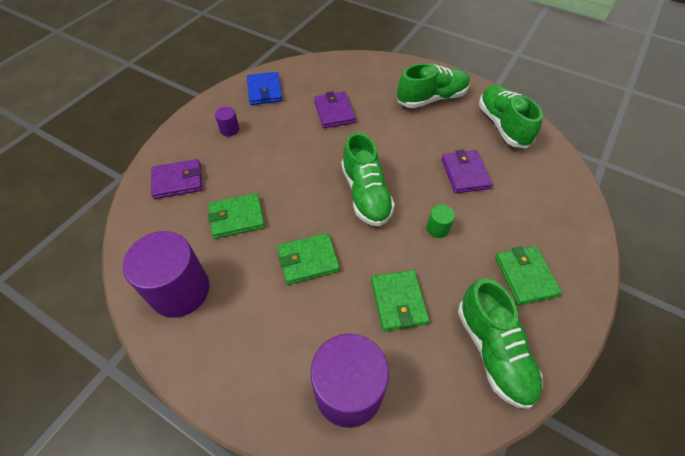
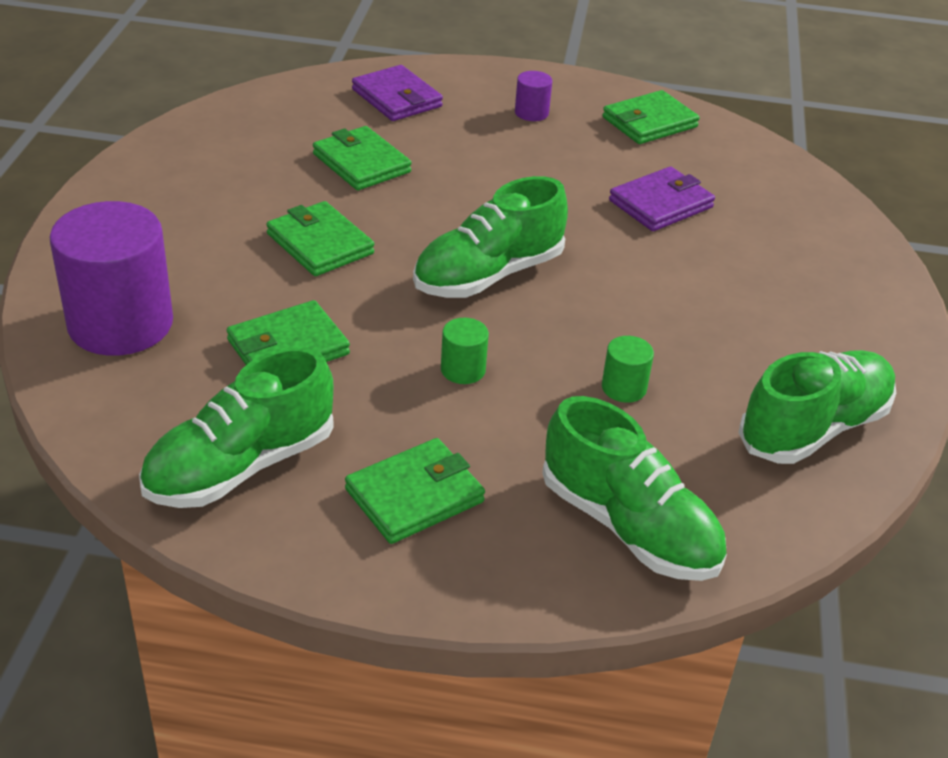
camera: 65 degrees right, 15 degrees down
(180, 290) = (217, 150): purple cylinder -> none
(264, 91) = (649, 122): blue wallet -> green wallet
(432, 98) = (807, 315): green shoe -> green shoe (629, 527)
(465, 173) = (624, 388): purple wallet -> green cylinder

